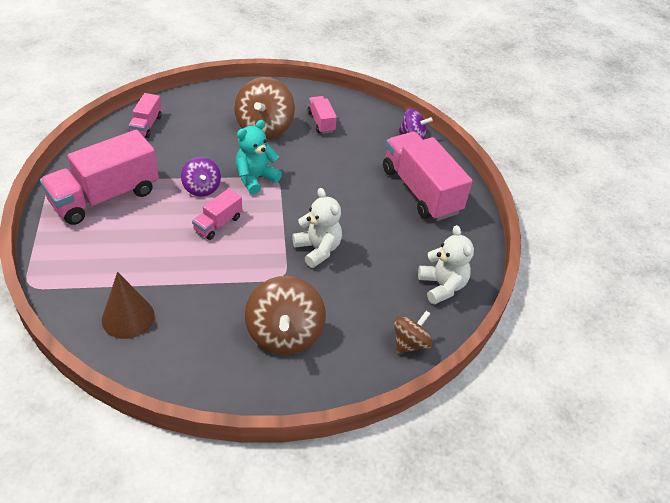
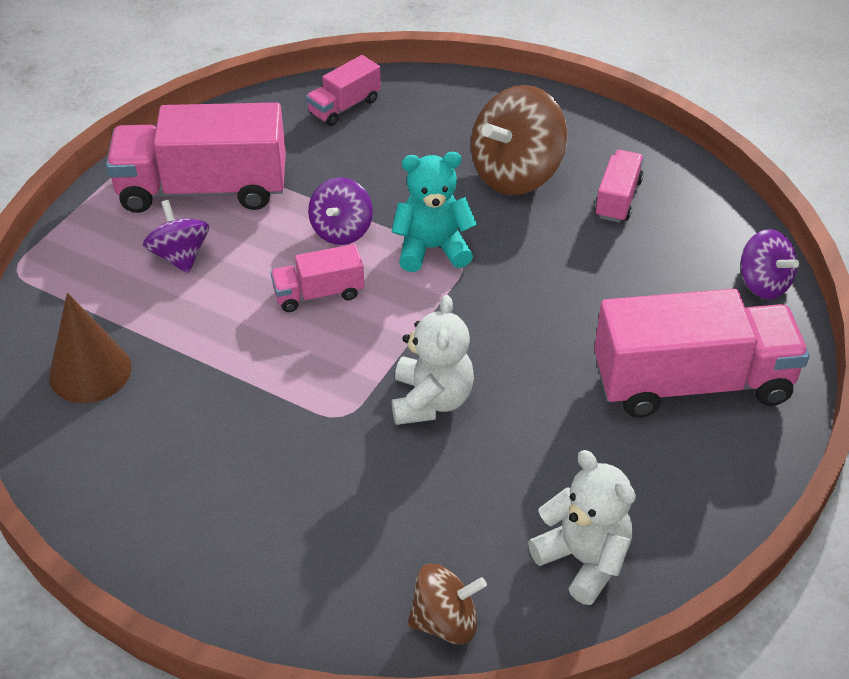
camera: 40 degrees right, 0 degrees up
(124, 236) = (180, 256): none -> purple spinning top
(284, 334) = (269, 503): brown spinning top -> none
(420, 191) = (692, 383): pink truck -> pink truck turned 75 degrees clockwise
(442, 286) = (583, 560): white teddy bear -> white teddy bear turned 60 degrees counterclockwise

